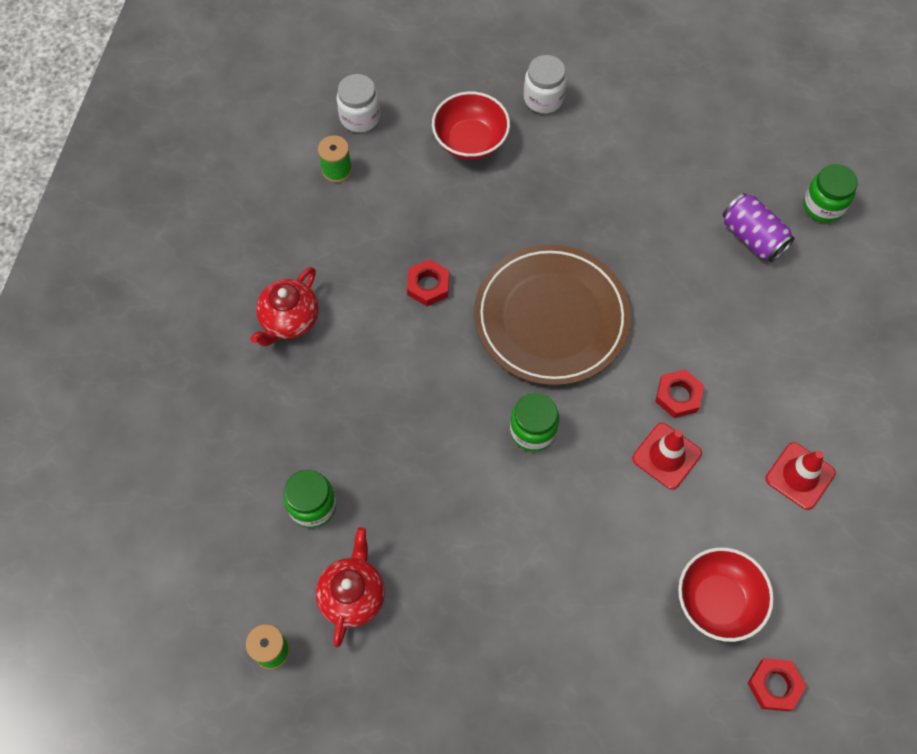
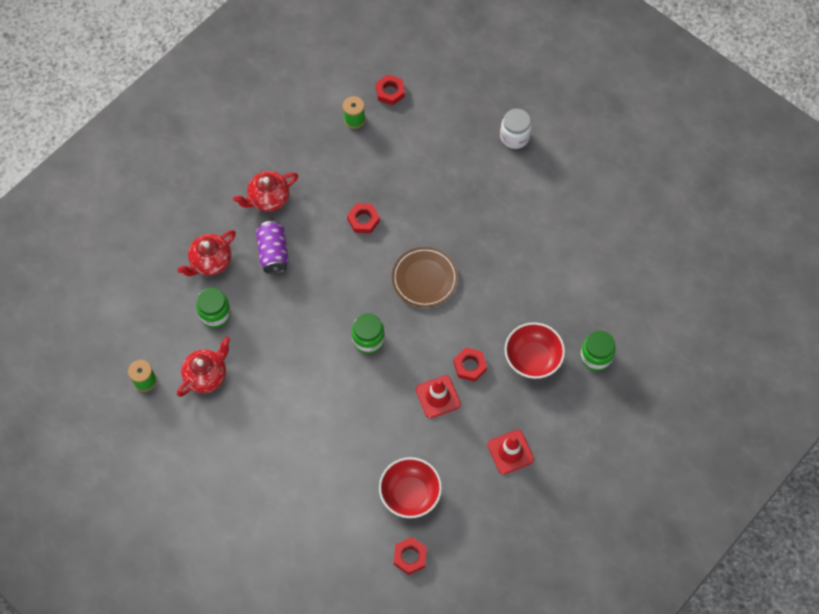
camera: 30 degrees right, 0 degrees up
(263, 440) = (210, 262): none -> red teapot
(360, 117) = (390, 92): white jar -> red nut
(470, 141) = (449, 142): red bowl -> red bowl (532, 358)
(551, 318) = (424, 278): brown plate -> brown plate, size x0.61
(752, 237) = (587, 294): purple can -> purple can (273, 253)
(823, 206) = (648, 298): green jar -> green jar (596, 356)

